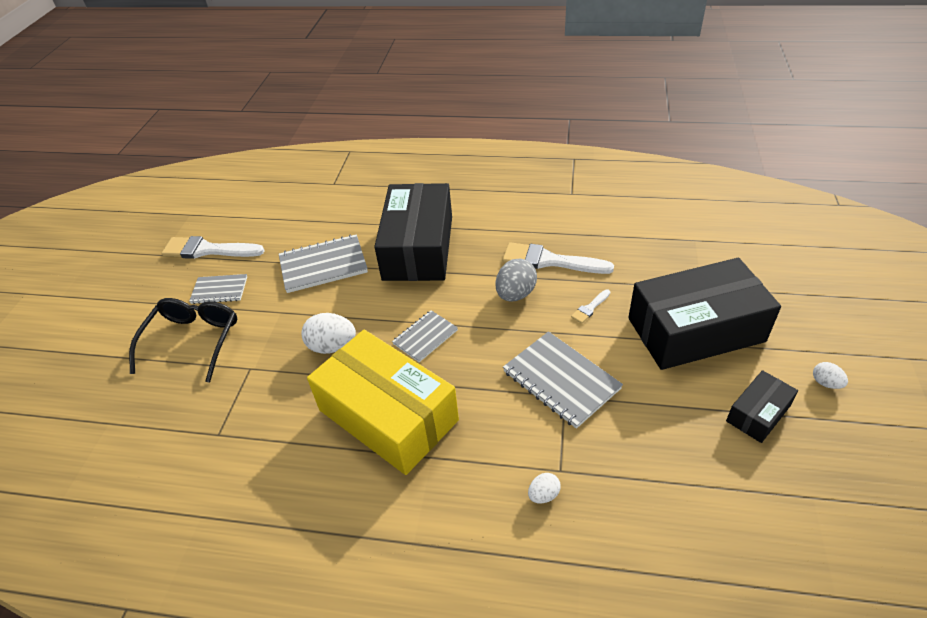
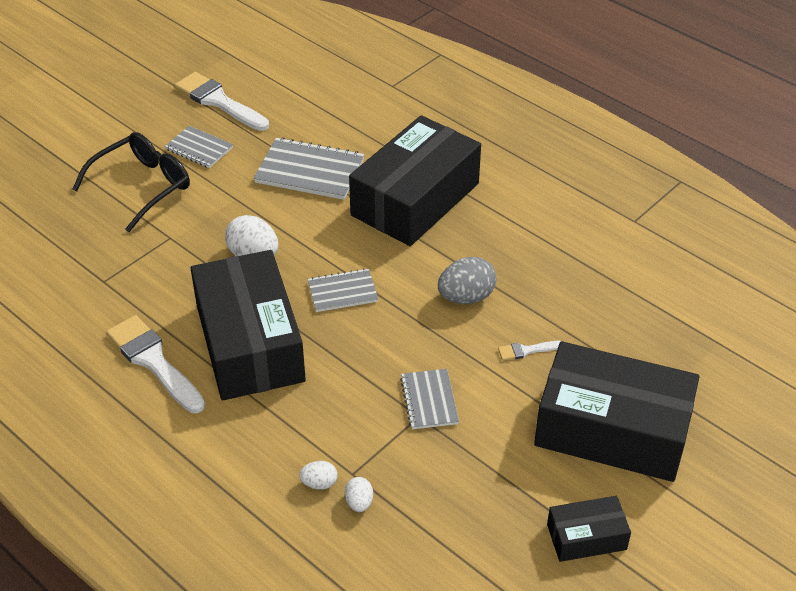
camera: 30 degrees right, 0 degrees up
(388, 415) = (249, 343): yellow box -> black box
(550, 261) = (534, 282): white brush -> white brush (153, 361)
(561, 380) = (429, 400): grey notebook -> grey notebook, size x0.61
(825, 383) = (689, 553): white egg -> white egg (359, 503)

